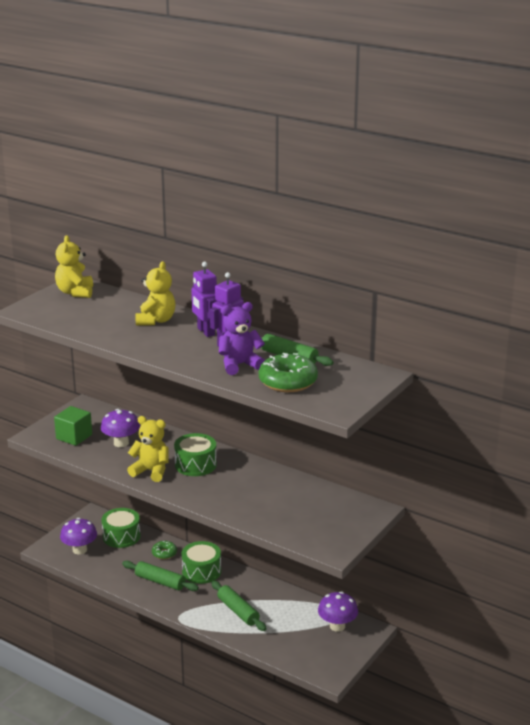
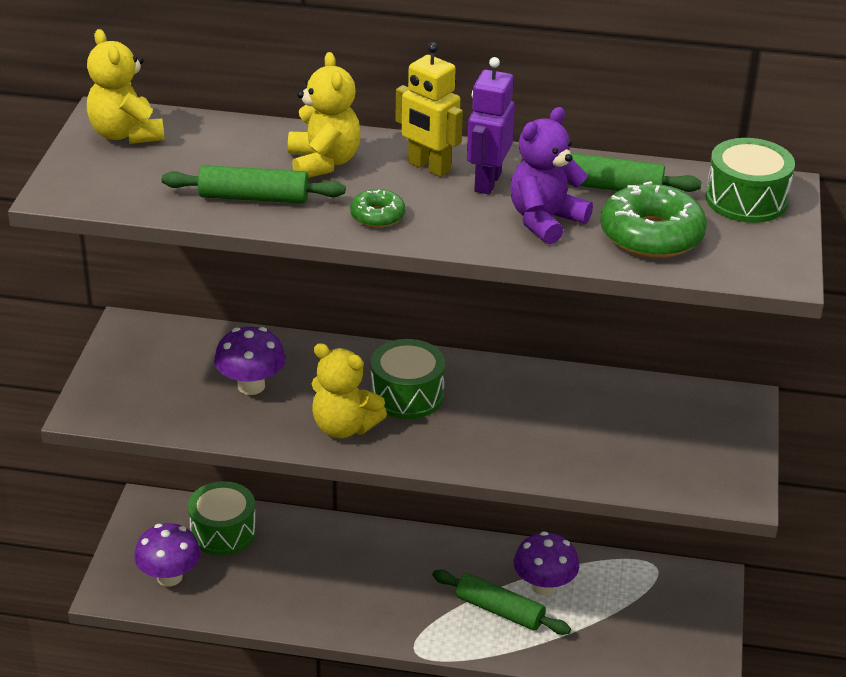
camera: 25 degrees left, 10 degrees up
(74, 437) = (160, 394): green cube -> none
(151, 471) = (344, 427): yellow teddy bear -> yellow teddy bear turned 150 degrees counterclockwise
(160, 581) = (342, 595): green rolling pin -> green rolling pin (254, 197)
(164, 553) = (314, 542): green donut -> green donut (377, 216)
(201, 571) = (395, 557): green drum -> green drum (746, 200)
(205, 332) = (428, 167): purple robot -> yellow robot
(337, 626) = (661, 590): purple mushroom -> purple mushroom (544, 586)

